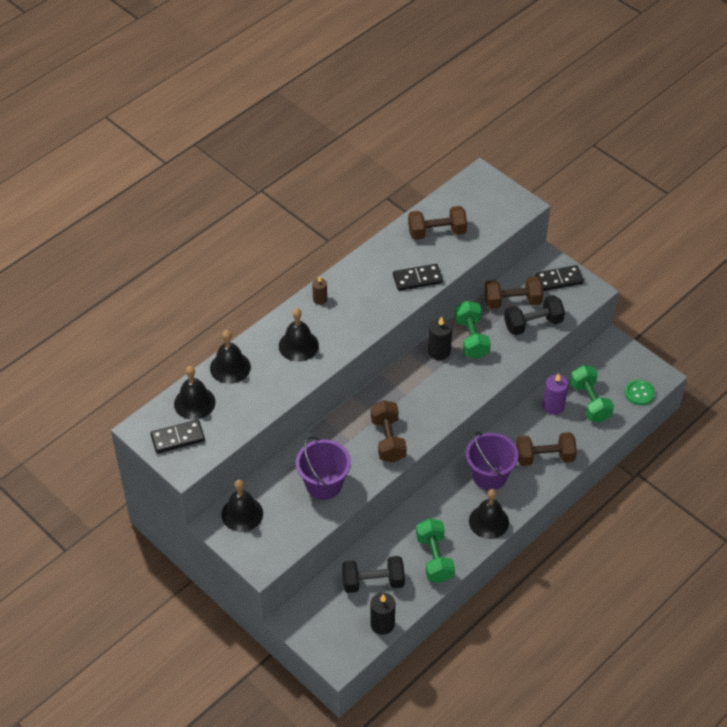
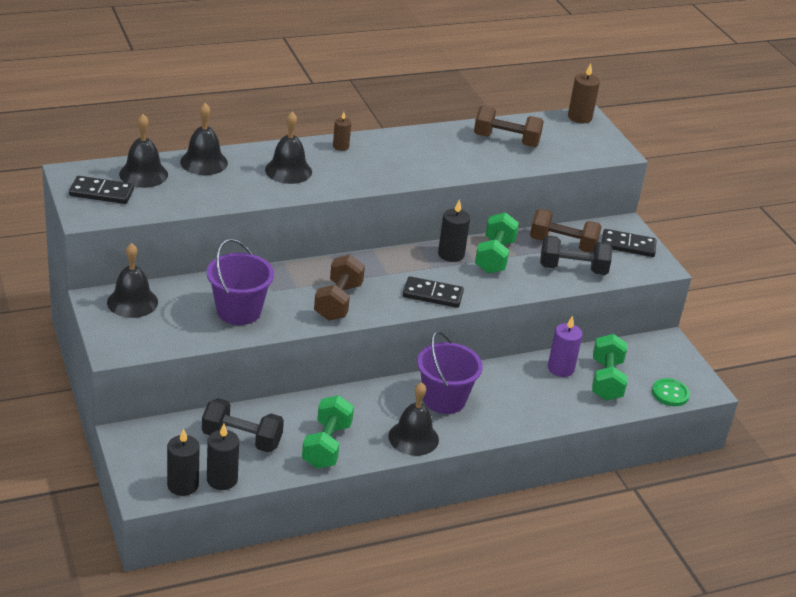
camera: 20 degrees right, 15 degrees down
(359, 642) = (183, 485): none -> black candle
(417, 279) = (457, 166): black domino -> black domino (432, 295)
(475, 178) = (579, 117): none -> brown candle
(544, 457) = (519, 407): brown dumbbell -> none

